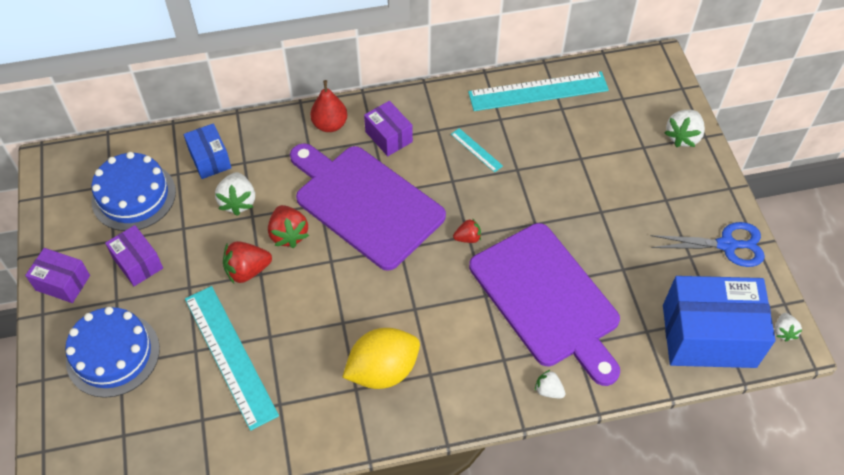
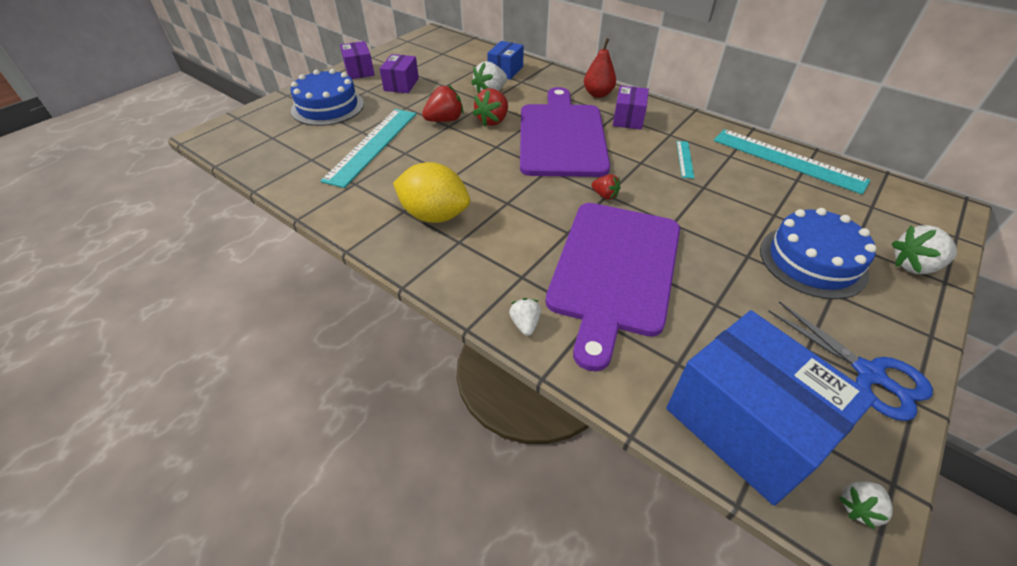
camera: 50 degrees right, 10 degrees down
(133, 196) = (445, 62): blue cake -> blue cake (812, 261)
(247, 270) = (444, 120): red strawberry -> red strawberry turned 120 degrees clockwise

